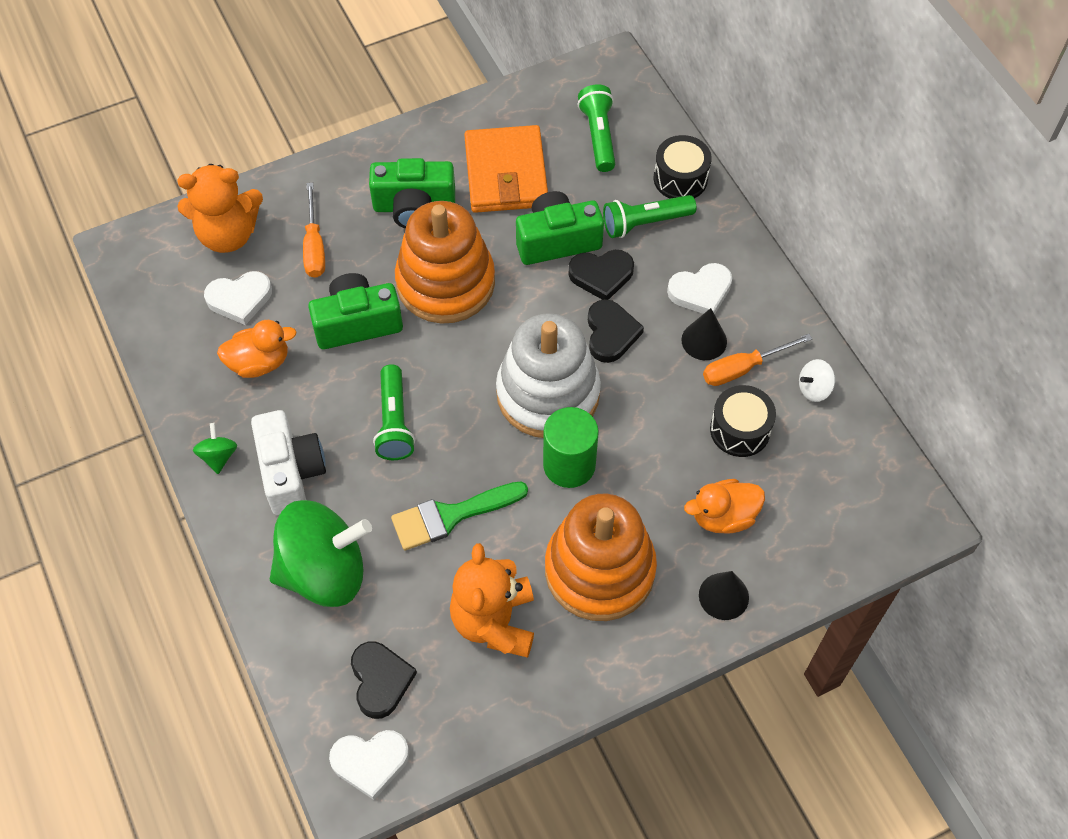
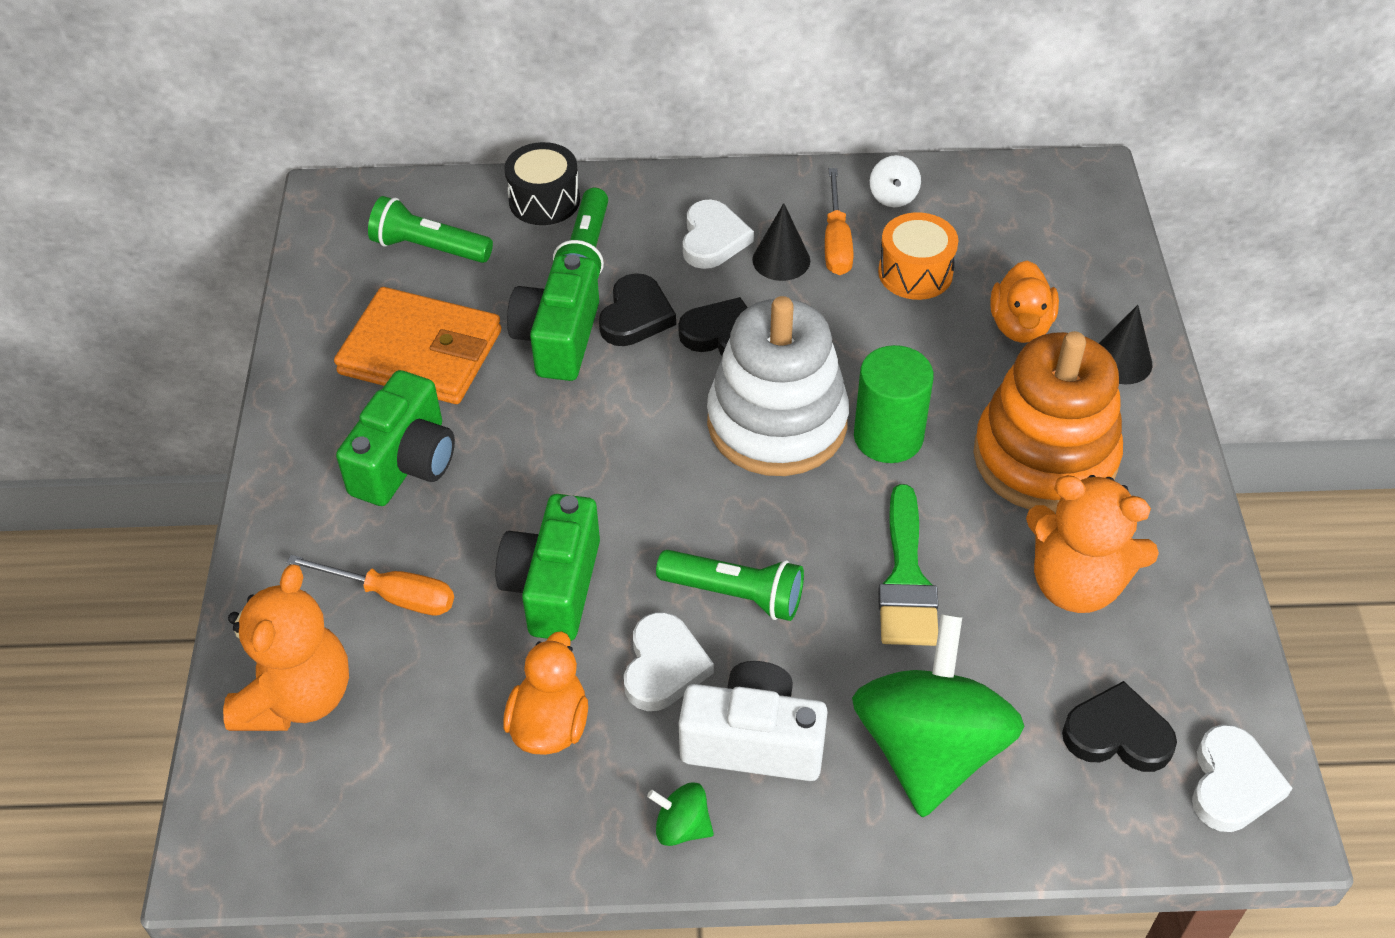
camera: 65 degrees left, 10 degrees down
(240, 299) = (424, 716): white heart -> white heart (664, 666)
(445, 283) = (549, 469): orange stacking toy -> none
(740, 430) = (915, 273): black drum -> orange drum

